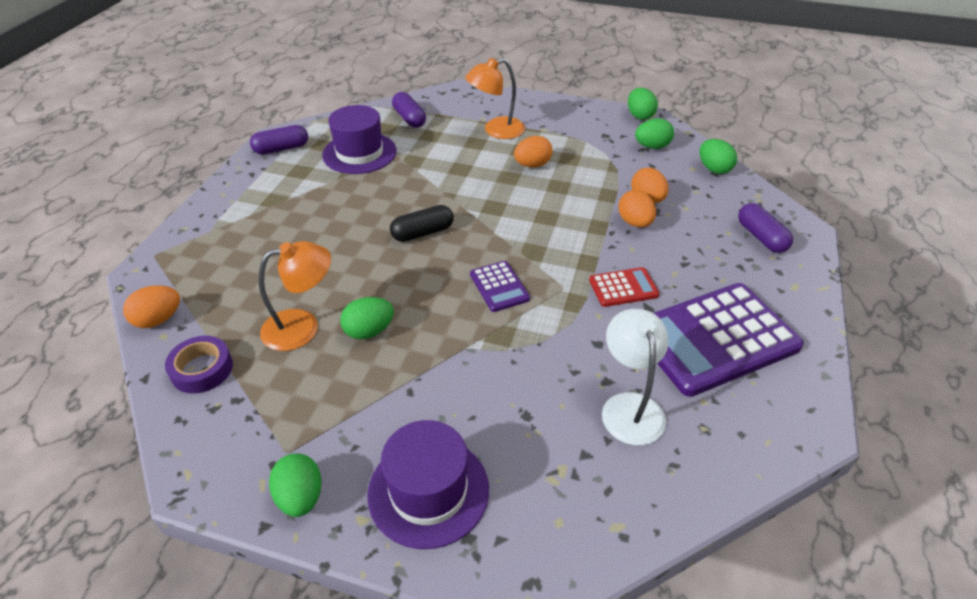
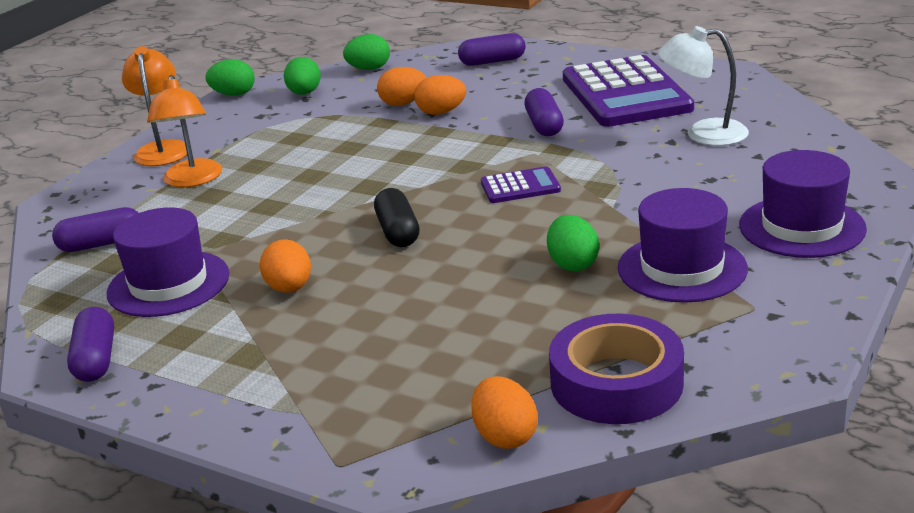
camera: 75 degrees left, 15 degrees down
(202, 369) = (616, 383): purple tape -> purple tape, size x1.57
(300, 497) = (814, 295): green egg -> none
(302, 326) = (552, 311): orange lamp -> orange lamp (163, 149)
(357, 400) = (682, 268): none -> purple hat
(532, 165) = (294, 160): orange egg -> orange egg (289, 288)
(623, 288) = (544, 125): red calculator -> purple capsule

